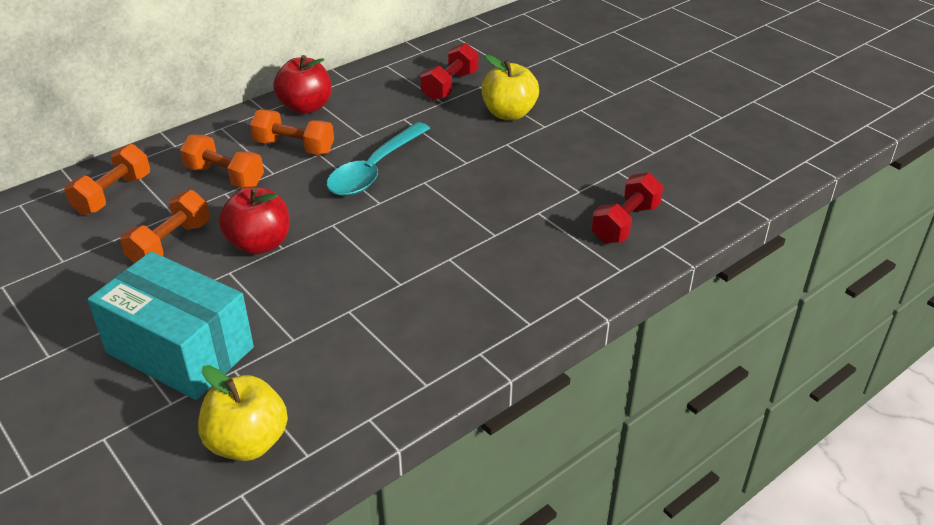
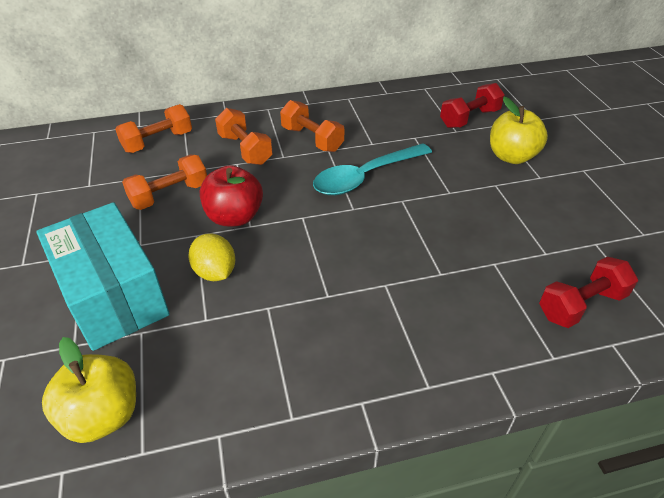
camera: 25 degrees right, 5 degrees up
(274, 298) = (215, 272): none -> yellow lemon
(306, 107) = (340, 108): red apple -> none

